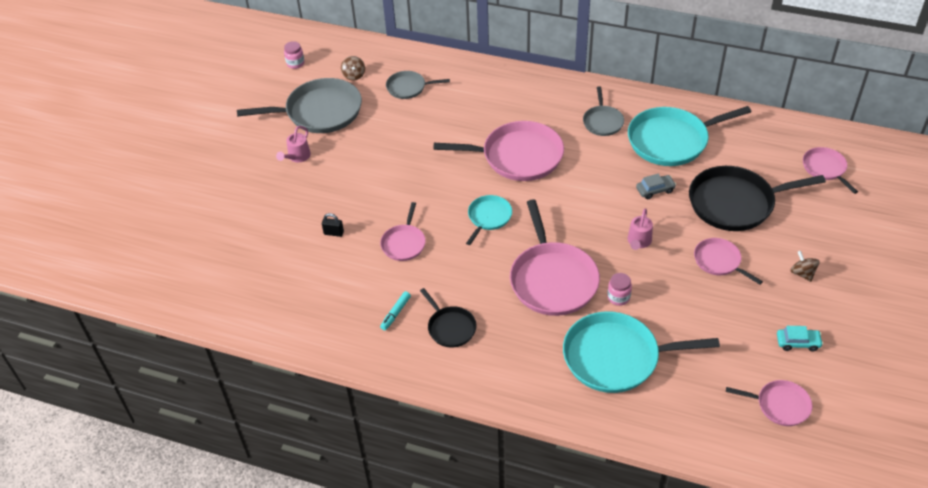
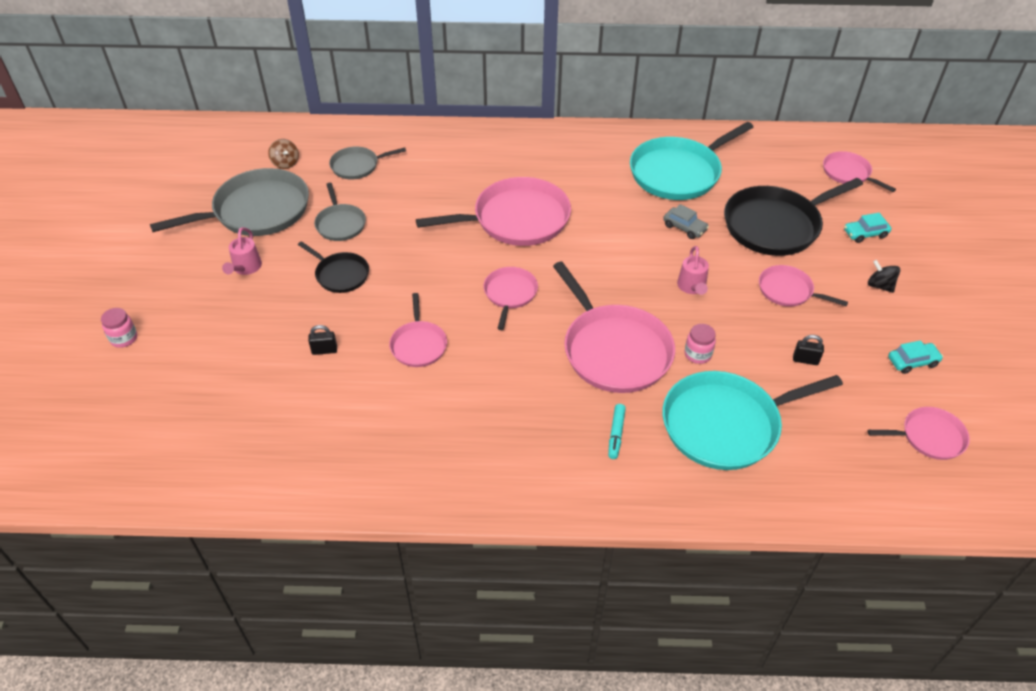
camera: 20 degrees left, 0 degrees up
(295, 63) = (207, 161): pink jar -> pink jar (124, 338)
(396, 313) = (440, 432): turquoise marker -> turquoise marker (616, 434)
(450, 327) = (515, 435): black pan -> black pan (340, 274)
(488, 217) = (510, 294): turquoise pan -> pink pan
(602, 121) = (595, 166): grey pan -> grey pan (340, 224)
(655, 190) = (684, 228): grey car -> grey car turned 75 degrees clockwise
(706, 321) = (805, 360): none -> black padlock
(802, 273) = (879, 286): brown spinning top -> black spinning top
(812, 226) = (865, 234): none -> turquoise car

